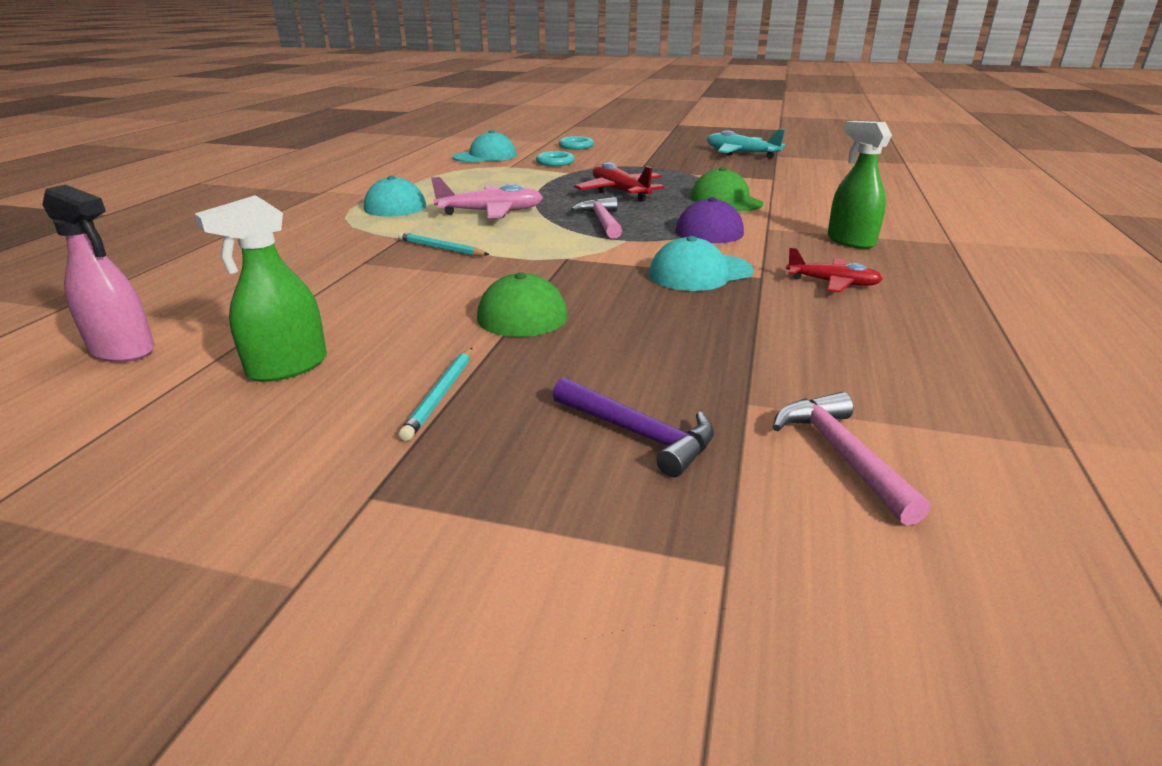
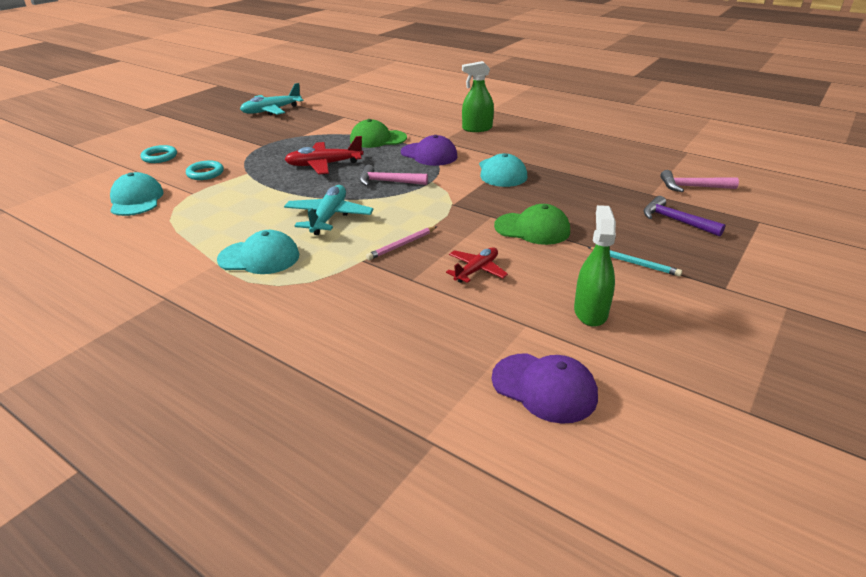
camera: 70 degrees left, 5 degrees up
(122, 350) = (544, 388): pink spray bottle -> purple cap
(287, 367) = (590, 312): green spray bottle -> green spray bottle turned 150 degrees counterclockwise
(441, 248) = (402, 245): turquoise pencil -> pink pencil
(491, 212) = (329, 217): pink plane -> turquoise plane
(638, 434) = (676, 221): purple hammer -> purple hammer turned 105 degrees counterclockwise
(832, 283) = (532, 147): red plane -> red plane (476, 270)

